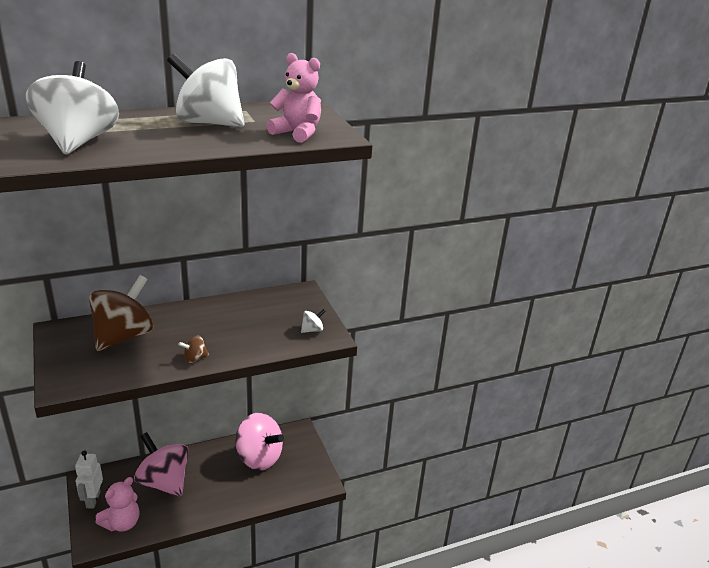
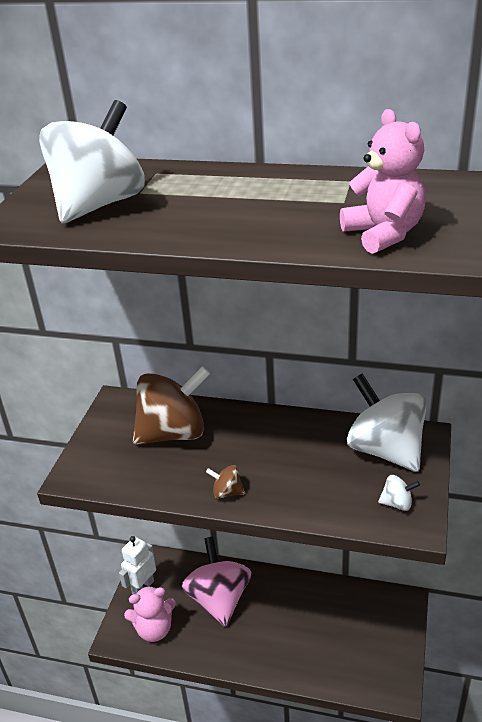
camera: 40 degrees right, 5 degrees up
(209, 123) = (278, 197): white spinning top -> white spinning top (385, 450)
(259, 458) = (336, 617): pink spinning top -> none

